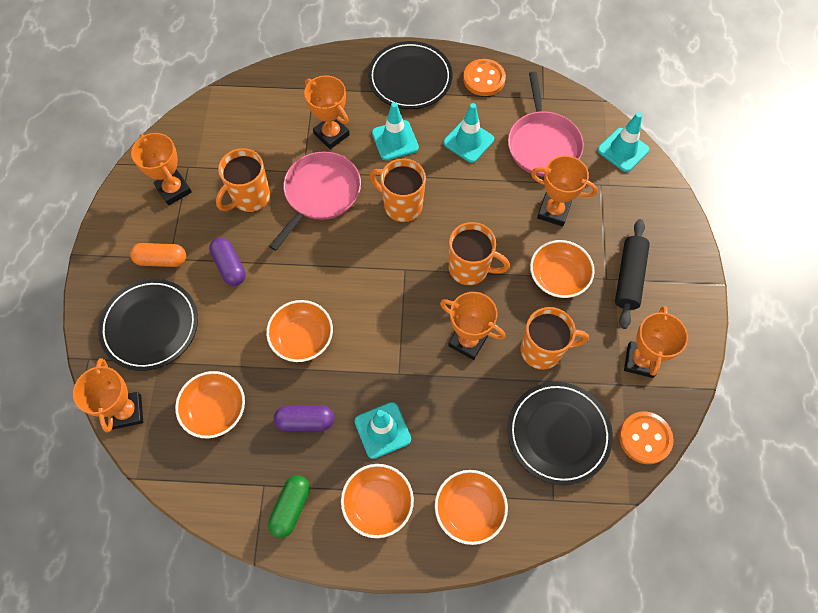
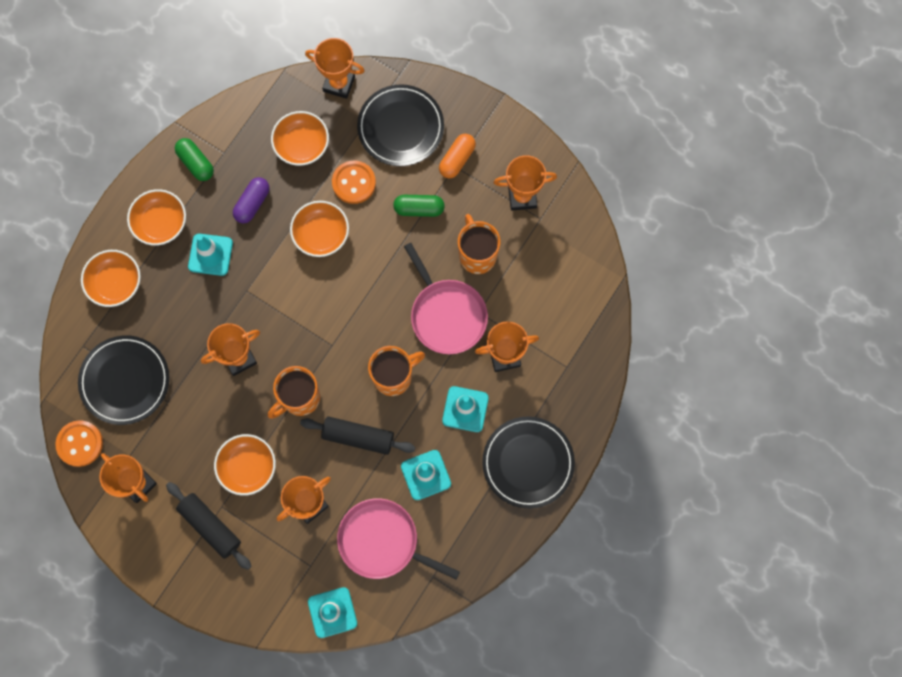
camera: 120 degrees right, 10 degrees up
(229, 266) = (419, 209): purple capsule -> green capsule
(472, 205) = (358, 437): none -> black rolling pin
(484, 79) = (487, 533): orange button -> orange button (354, 183)
(542, 350) = (195, 412): orange mug -> none

